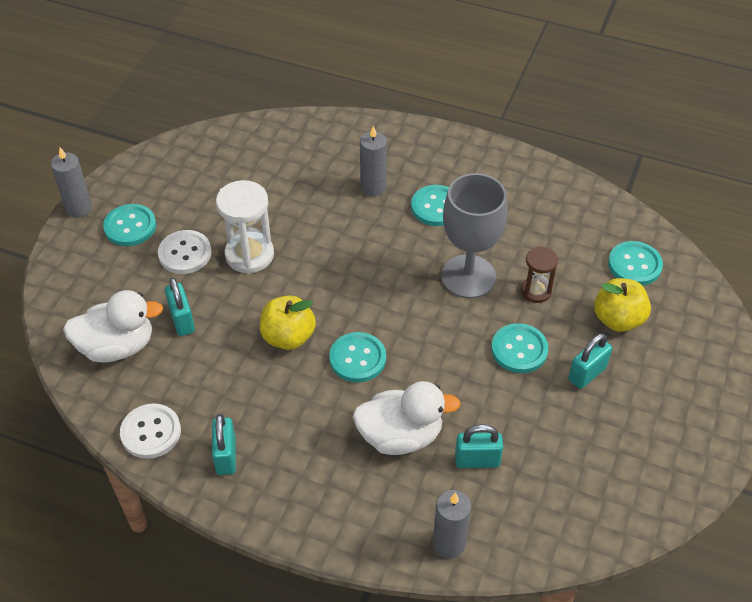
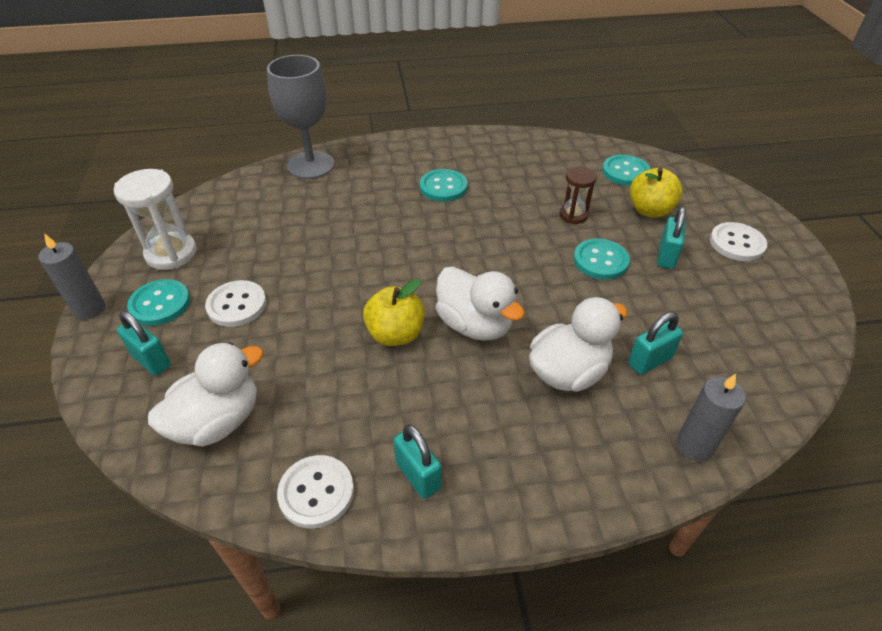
camera: 30 degrees left, 5 degrees down
(182, 320) = (275, 365): turquoise padlock -> turquoise padlock (151, 360)
(249, 255) = (304, 281): white hourglass -> white hourglass (171, 253)
(357, 358) = (475, 325): turquoise button -> white duck
(373, 187) = (379, 191): grey candle -> none
(468, 276) = (512, 225): grey goblet -> grey goblet (311, 165)
(672, 393) = (737, 243): none -> white button

